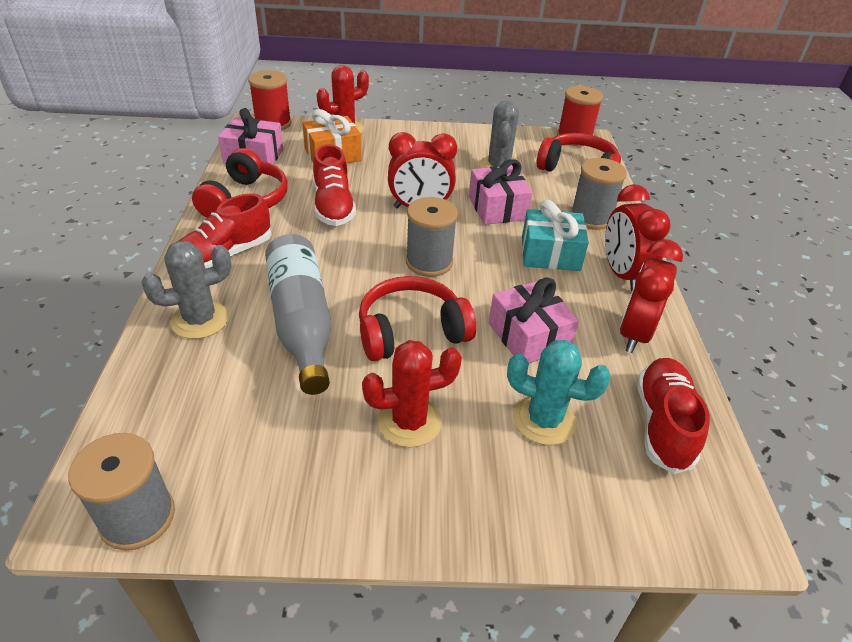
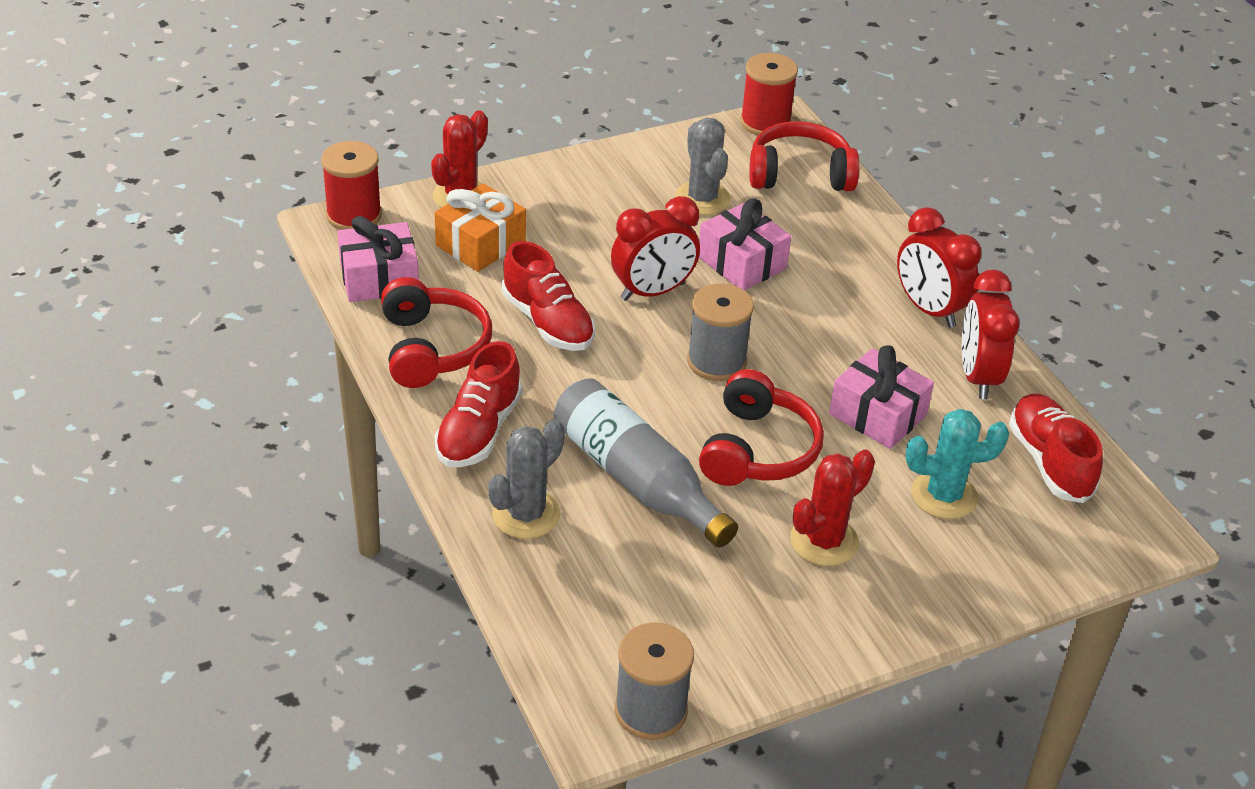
camera: 25 degrees left, 0 degrees up
(411, 331) = (757, 450): red headphones -> red headphones turned 150 degrees clockwise
(550, 254) = (839, 307): turquoise gift -> none
(591, 218) = (855, 243): grey spool -> none

